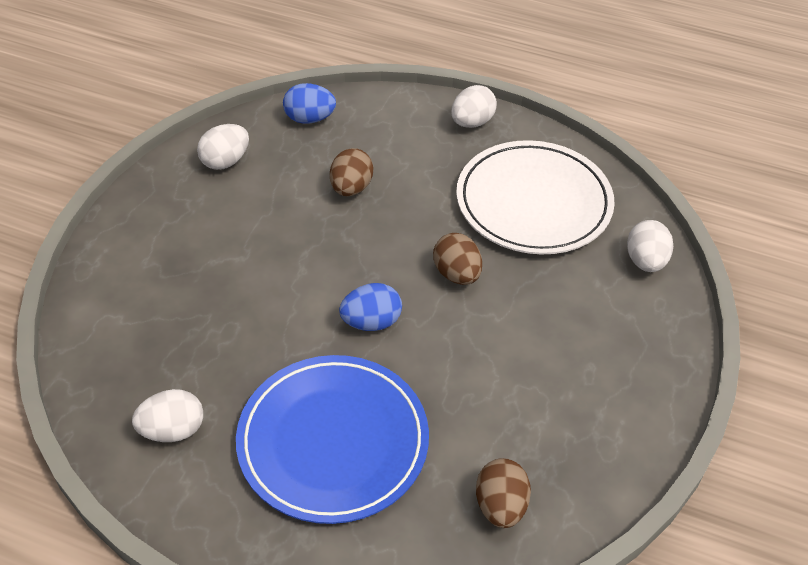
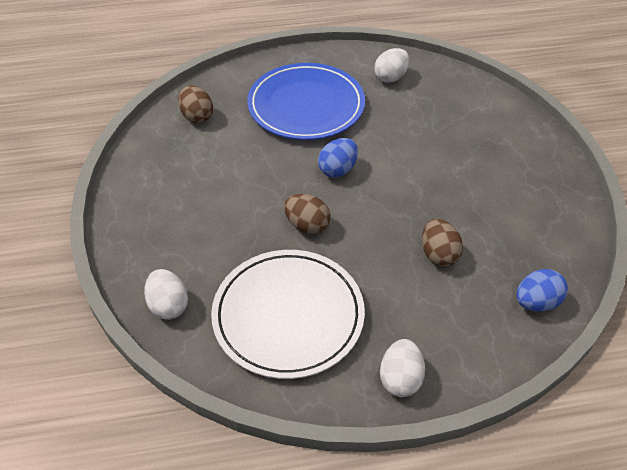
camera: 150 degrees right, 0 degrees up
(225, 161) = (549, 229): white egg -> none

